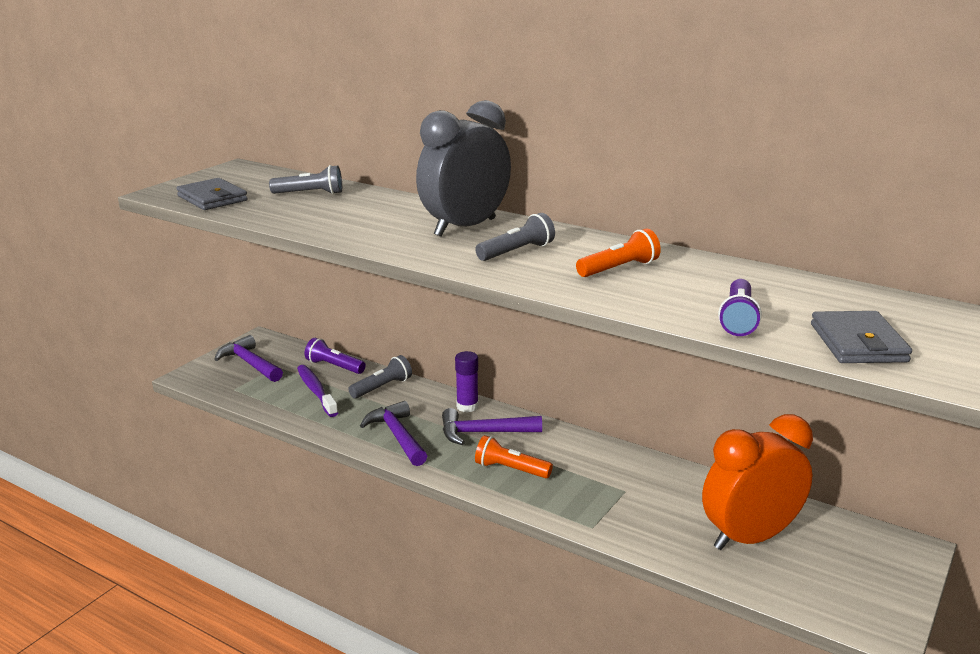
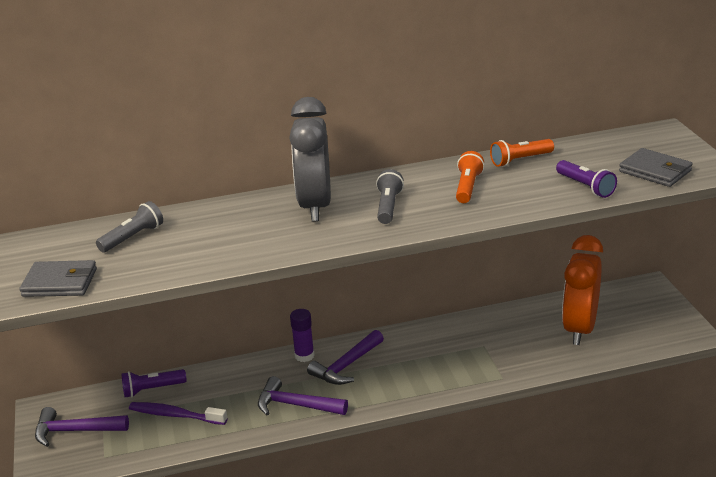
camera: 45 degrees left, 5 degrees up
(382, 387) = (220, 381): grey flashlight -> none
(511, 469) = (403, 377): orange flashlight -> orange flashlight (520, 160)

